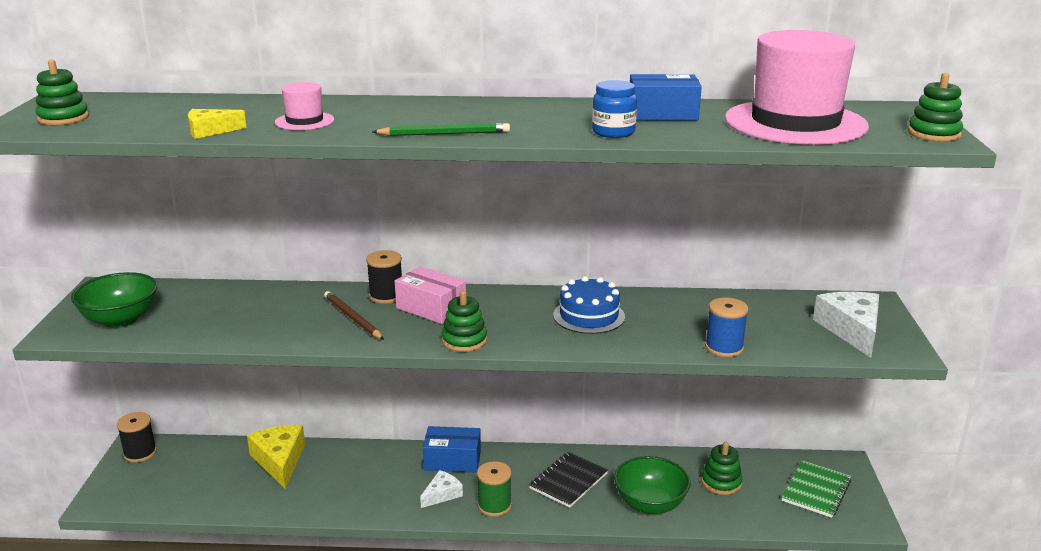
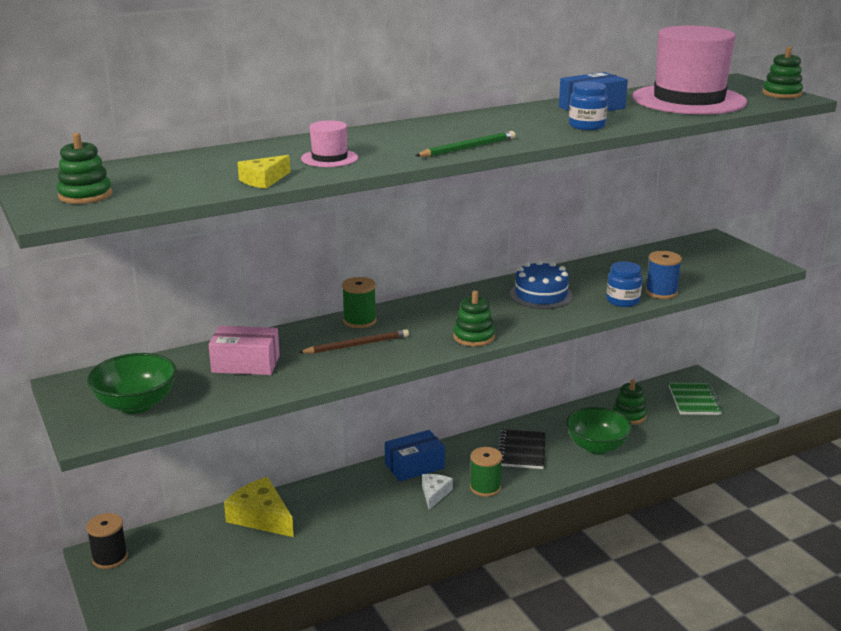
camera: 30 degrees left, 0 degrees up
(352, 318) = (357, 345): brown pencil -> brown pencil turned 135 degrees clockwise
(386, 296) = (359, 321): black spool -> green spool
(431, 308) = (412, 320): pink box -> pink box (246, 364)
(667, 345) = (622, 301): none -> blue jar
(851, 330) = (723, 260): white cheese -> none

